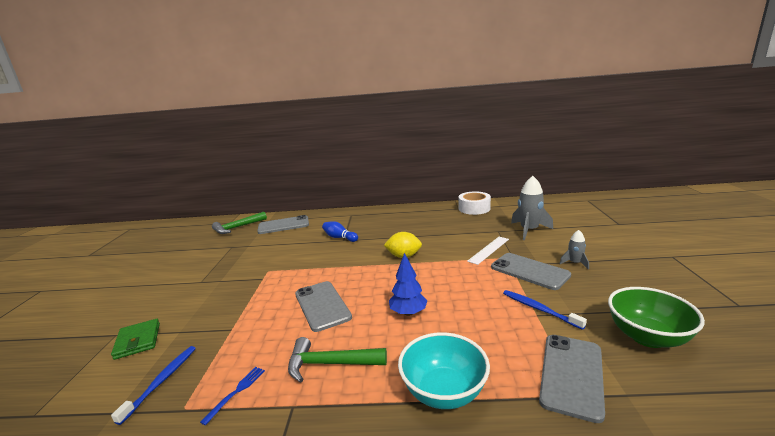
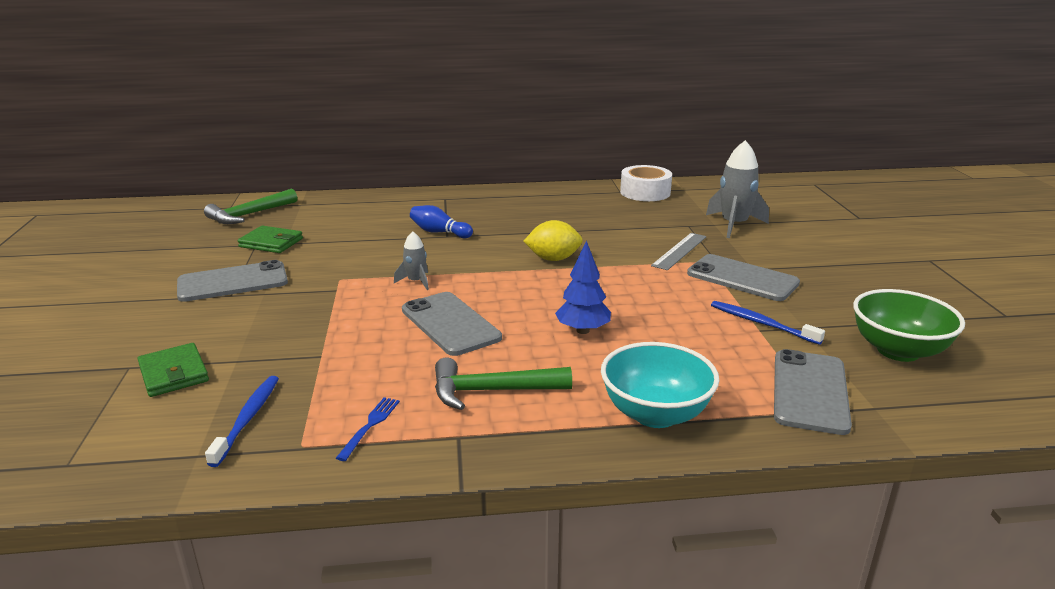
camera: 10 degrees left, 5 degrees up
(240, 245) = (271, 243): none -> green wallet
(283, 225) = (332, 212): grey phone -> grey phone (233, 282)
(489, 250) = (680, 251): white ruler -> grey ruler
(574, 263) = (803, 268): grey rocket -> grey rocket (416, 281)

